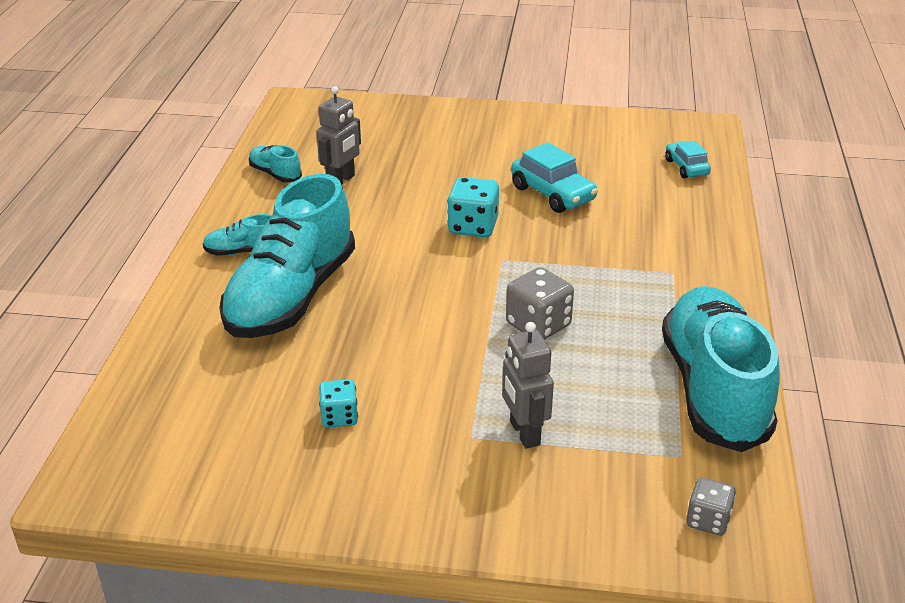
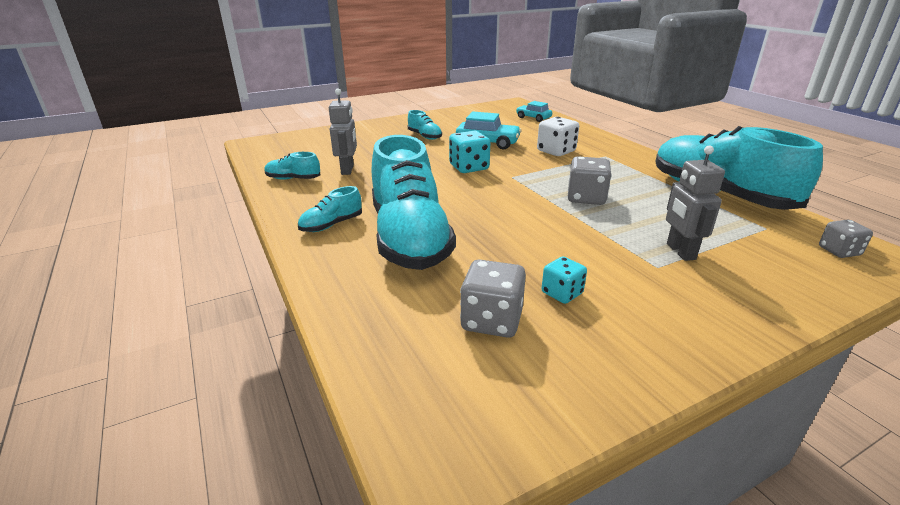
camera: 35 degrees left, 5 degrees down
(248, 411) = (491, 320): none -> grey dice
(492, 154) = (424, 136): none -> turquoise shoe
(524, 433) = (680, 251): grey robot -> grey robot turned 45 degrees clockwise
(619, 240) = (556, 151): none -> white dice

